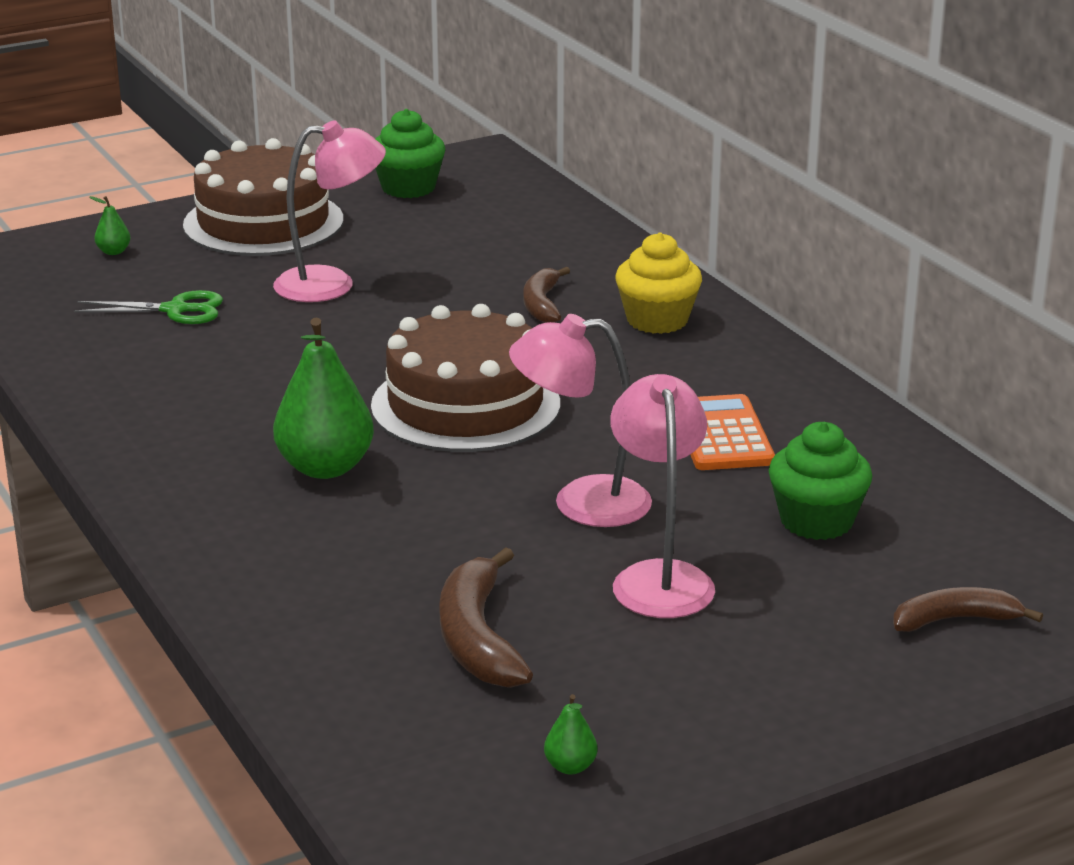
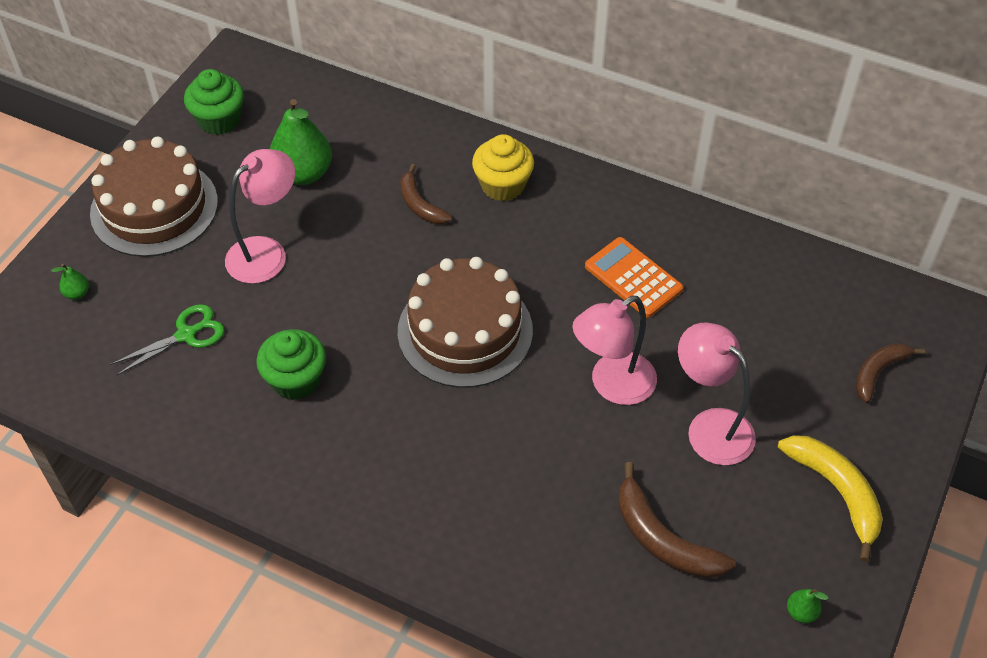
camera: 35 degrees left, 25 degrees up
(325, 467) = (437, 439): green pear -> green pear (303, 174)
(756, 692) = (836, 492): none -> yellow banana
(816, 521) = (746, 328): green cupcake -> green cupcake (296, 380)

